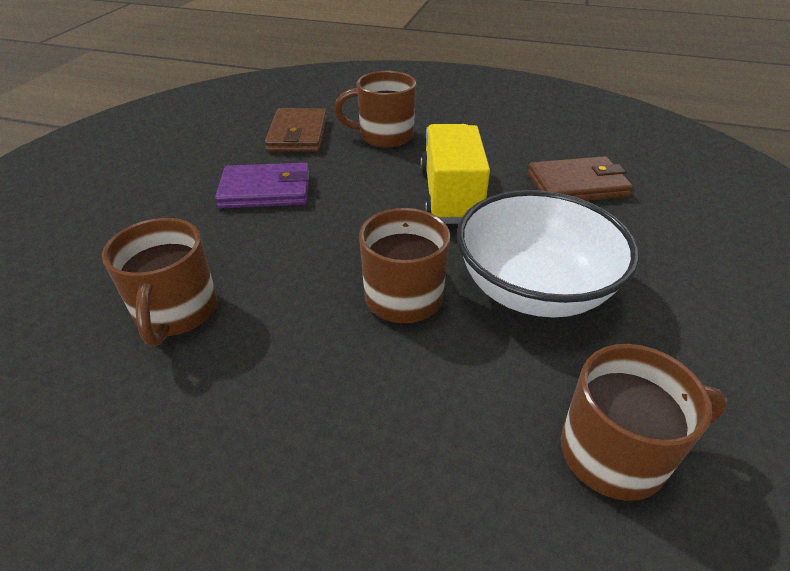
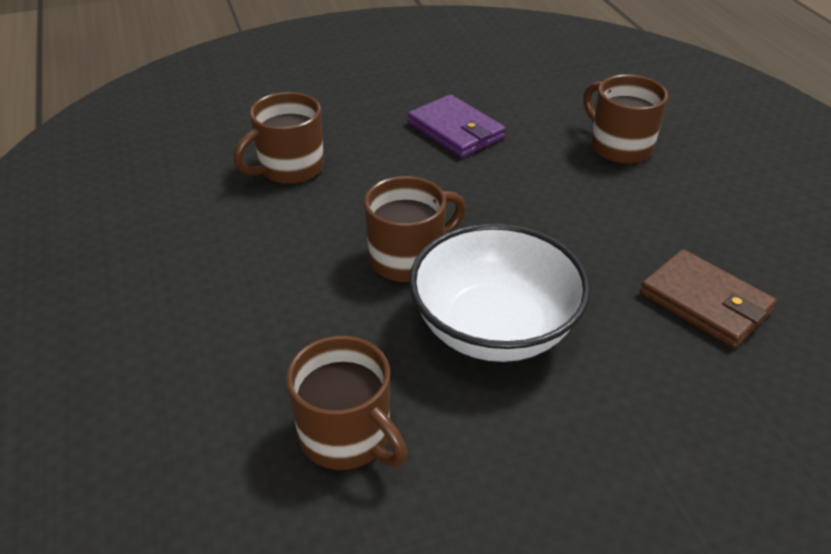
camera: 55 degrees right, 0 degrees up
(298, 134) = (554, 103): brown wallet -> none
(450, 195) = (574, 227): yellow truck -> none

